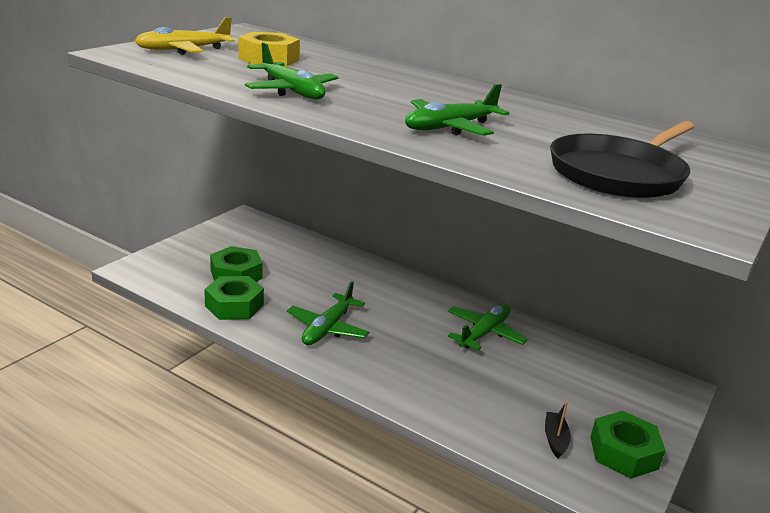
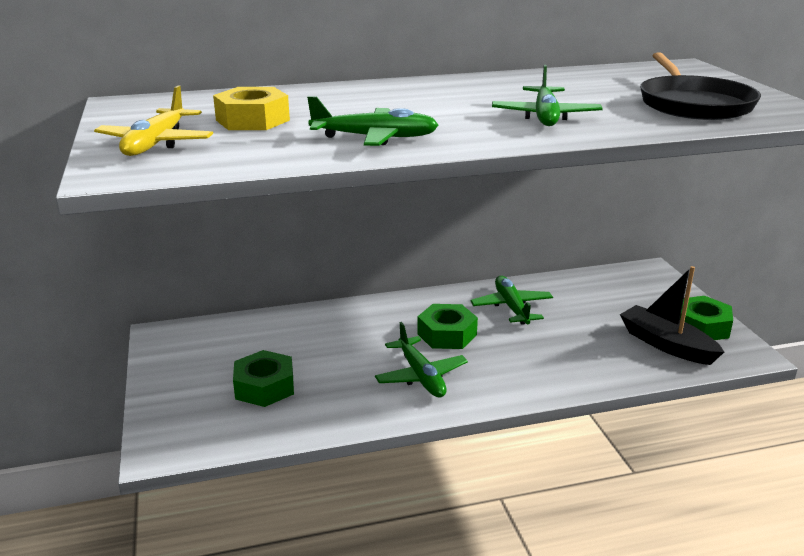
camera: 45 degrees left, 0 degrees up
(234, 305) = (320, 411): green nut -> green nut (447, 334)
(555, 439) = (666, 345): black boat -> black boat, size x2.01

